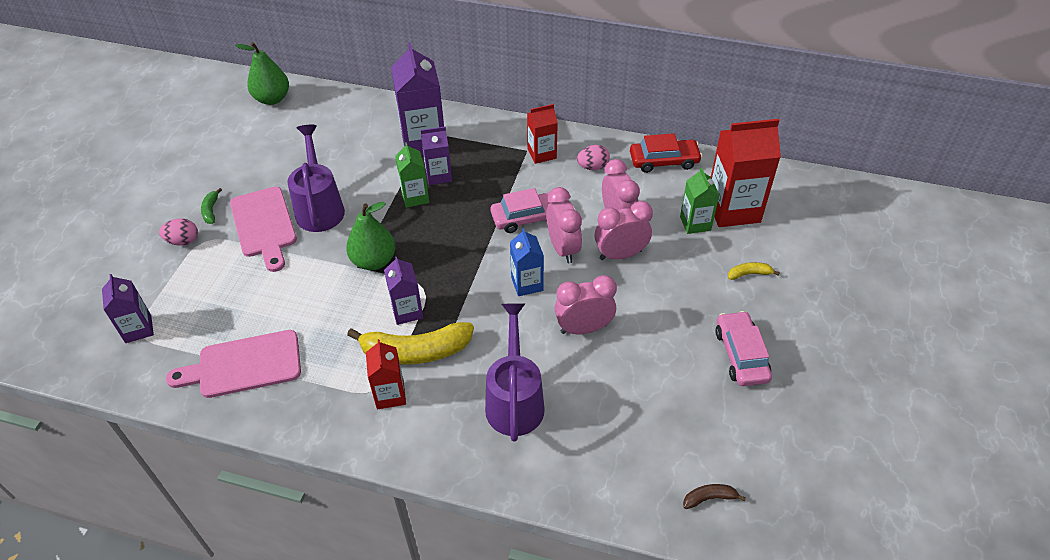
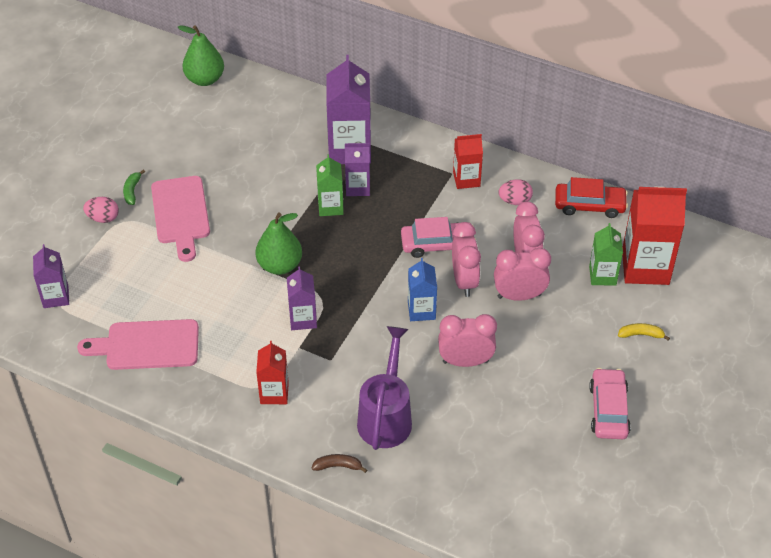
camera: 10 degrees right, 0 degrees up
(319, 207) = (236, 204): purple watering can -> none
(416, 351) = (304, 358): yellow banana -> none
(709, 498) = (540, 529): brown banana -> brown banana (338, 466)

